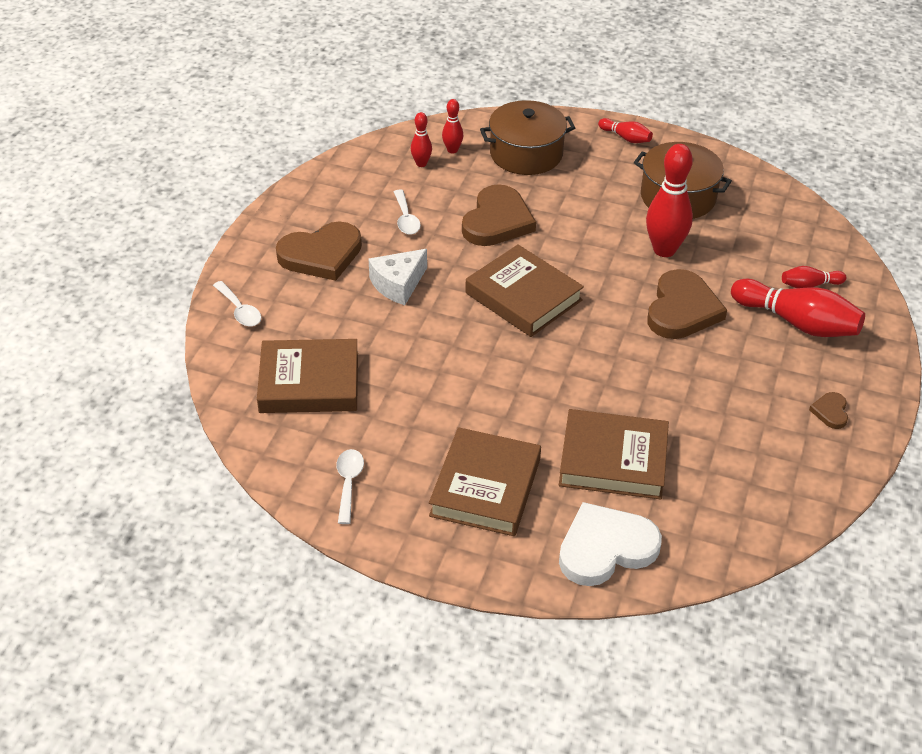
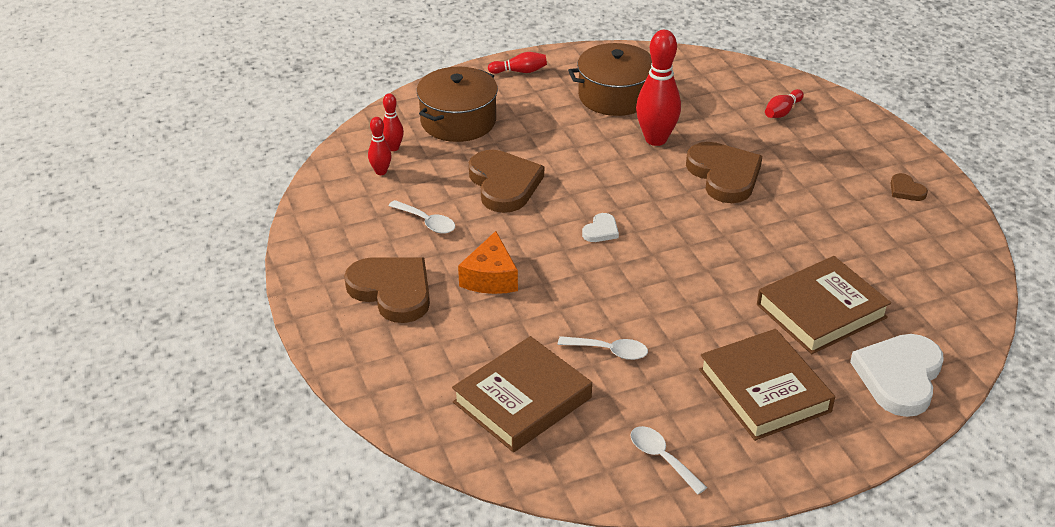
camera: 40 degrees left, 5 degrees down
(239, 310) = (380, 379): white spoon -> white spoon (609, 351)
(321, 255) = (392, 291): brown heart -> brown heart turned 75 degrees counterclockwise
(398, 284) = (490, 277): white cheese -> orange cheese
(523, 296) = (601, 230): brown book -> white heart
(797, 323) = (808, 142): red bowling pin -> none

